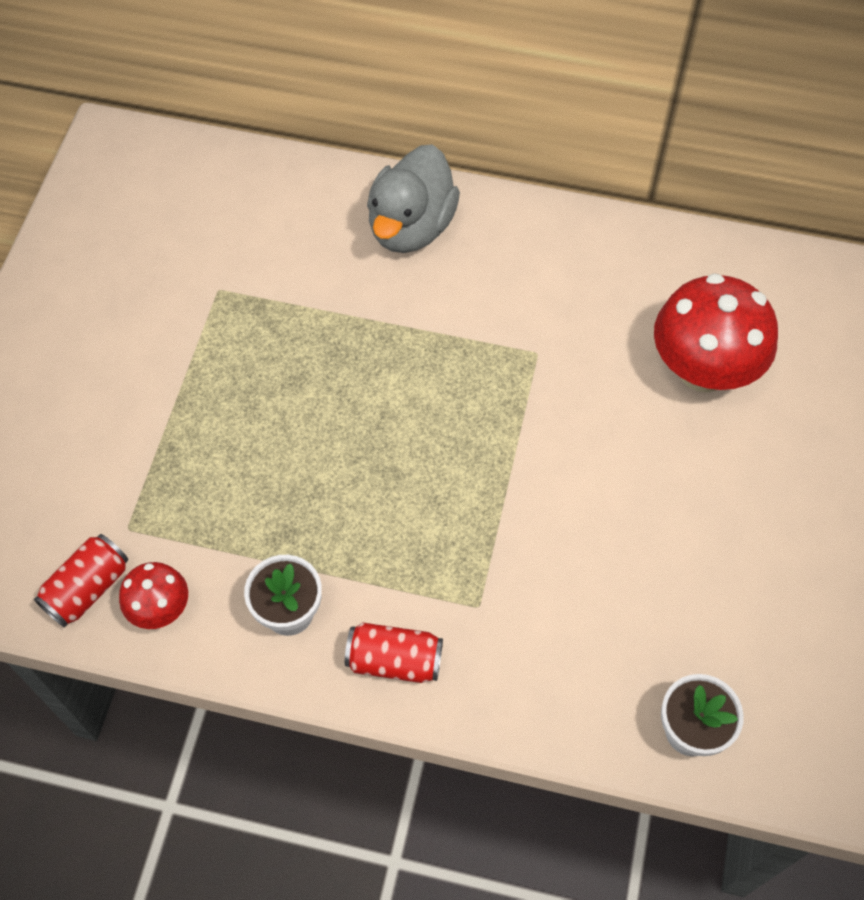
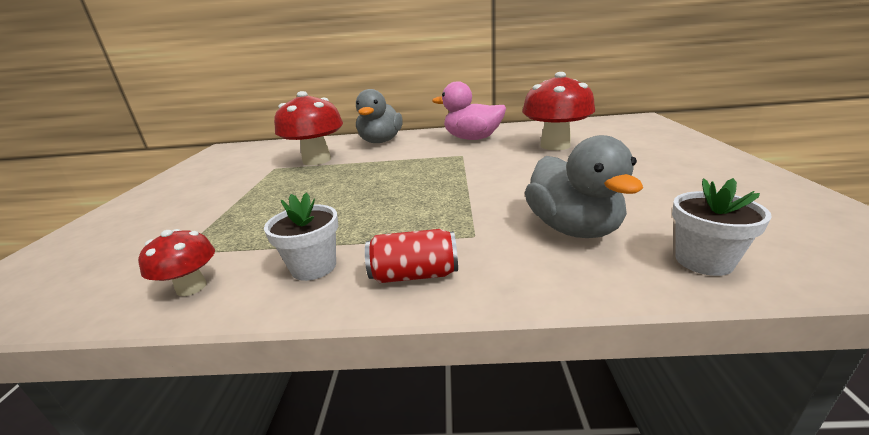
camera: 10 degrees left, 35 degrees down
(88, 588) = (124, 289): red can -> none
(290, 281) = (317, 160): none -> red mushroom
(579, 279) = (472, 138): none -> pink duck
(596, 629) = (573, 228): none -> grey duck

